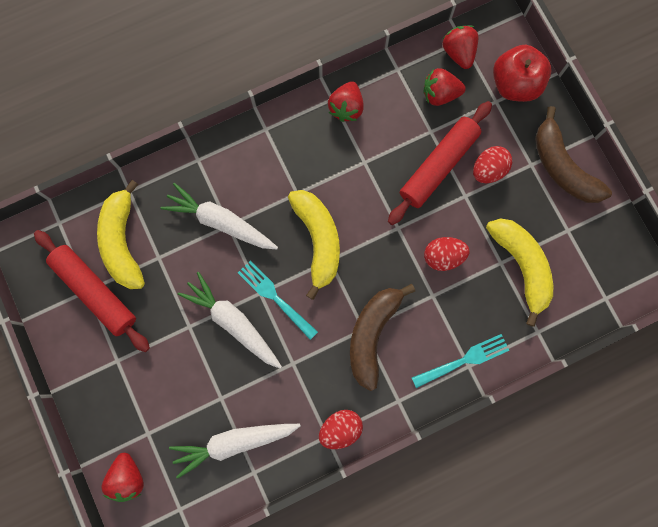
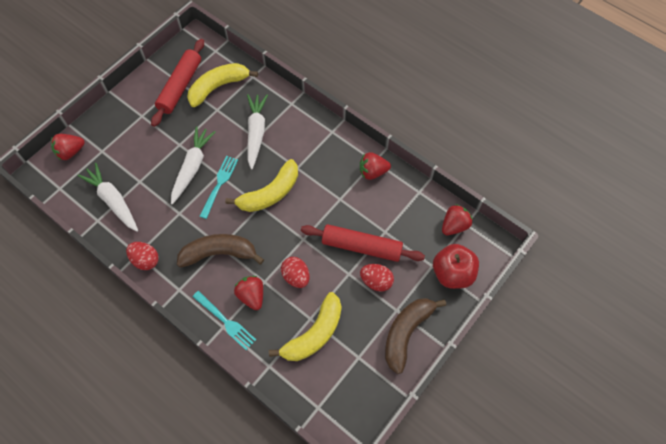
camera: 65 degrees right, 15 degrees down
(440, 94) = (416, 226): red strawberry -> red strawberry (251, 296)

